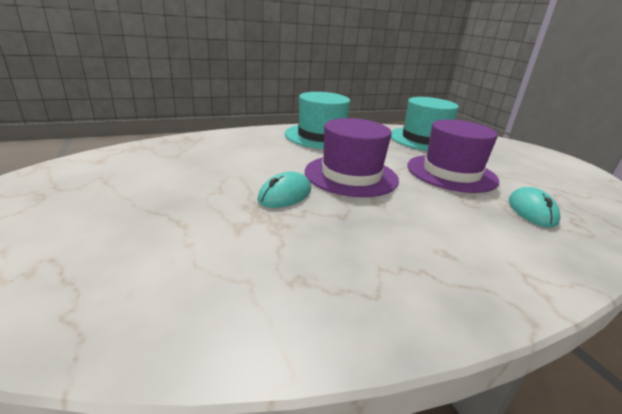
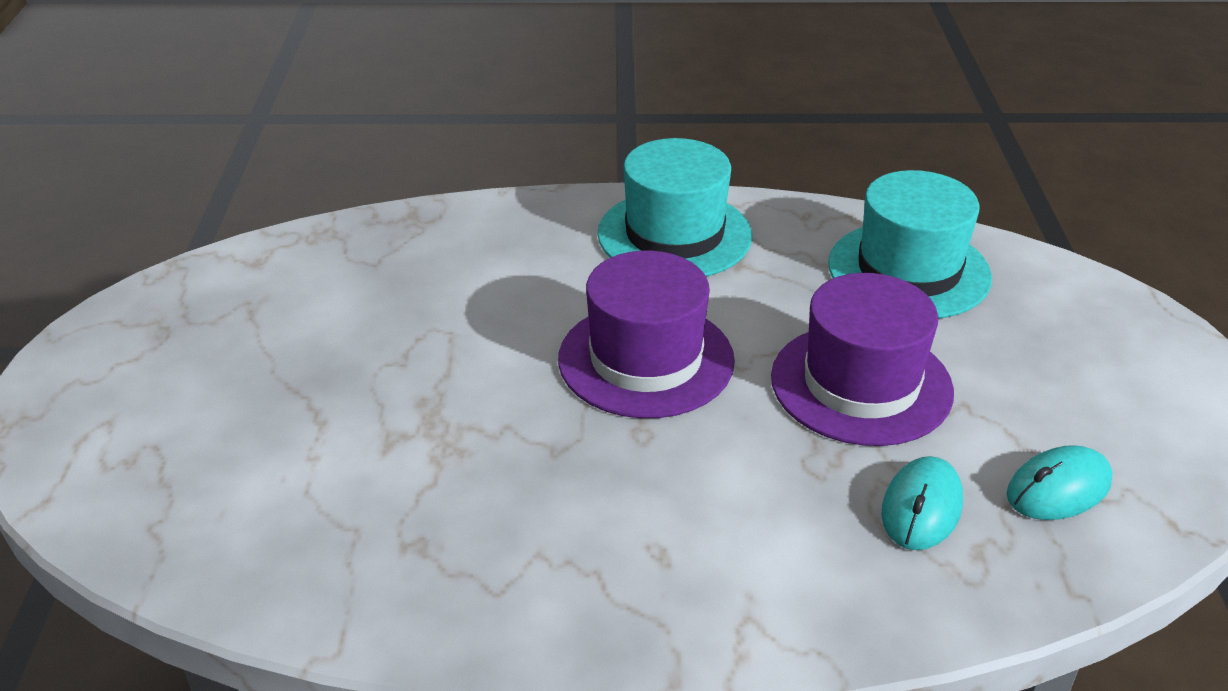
camera: 25 degrees right, 10 degrees up
(285, 195) = (497, 388): turquoise mouse -> turquoise mouse (1058, 489)

